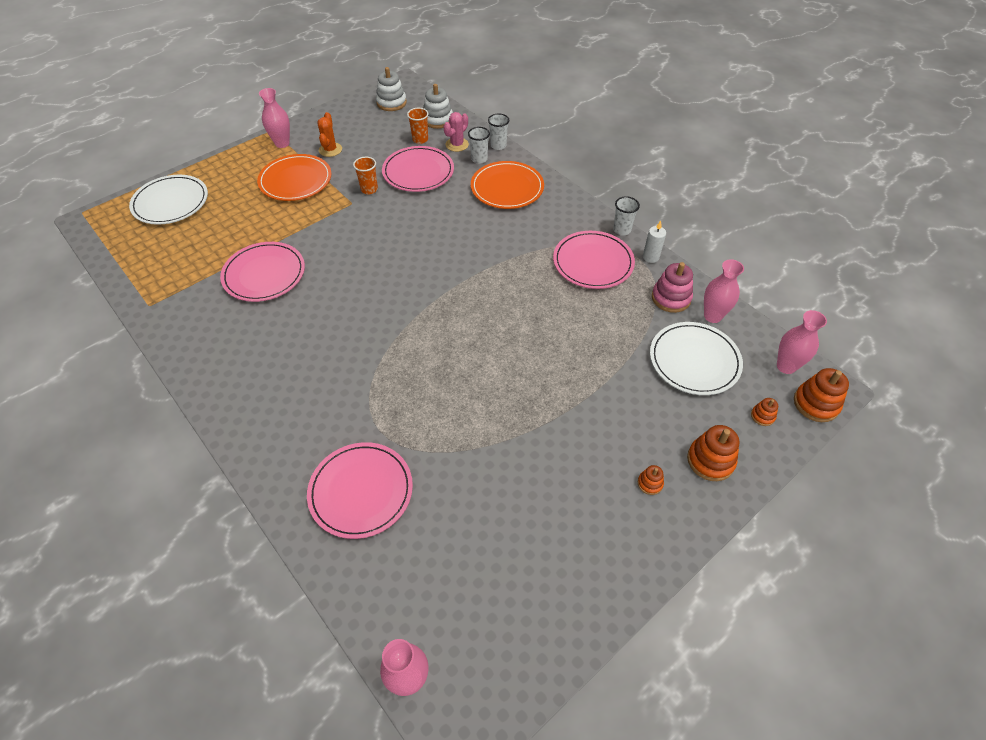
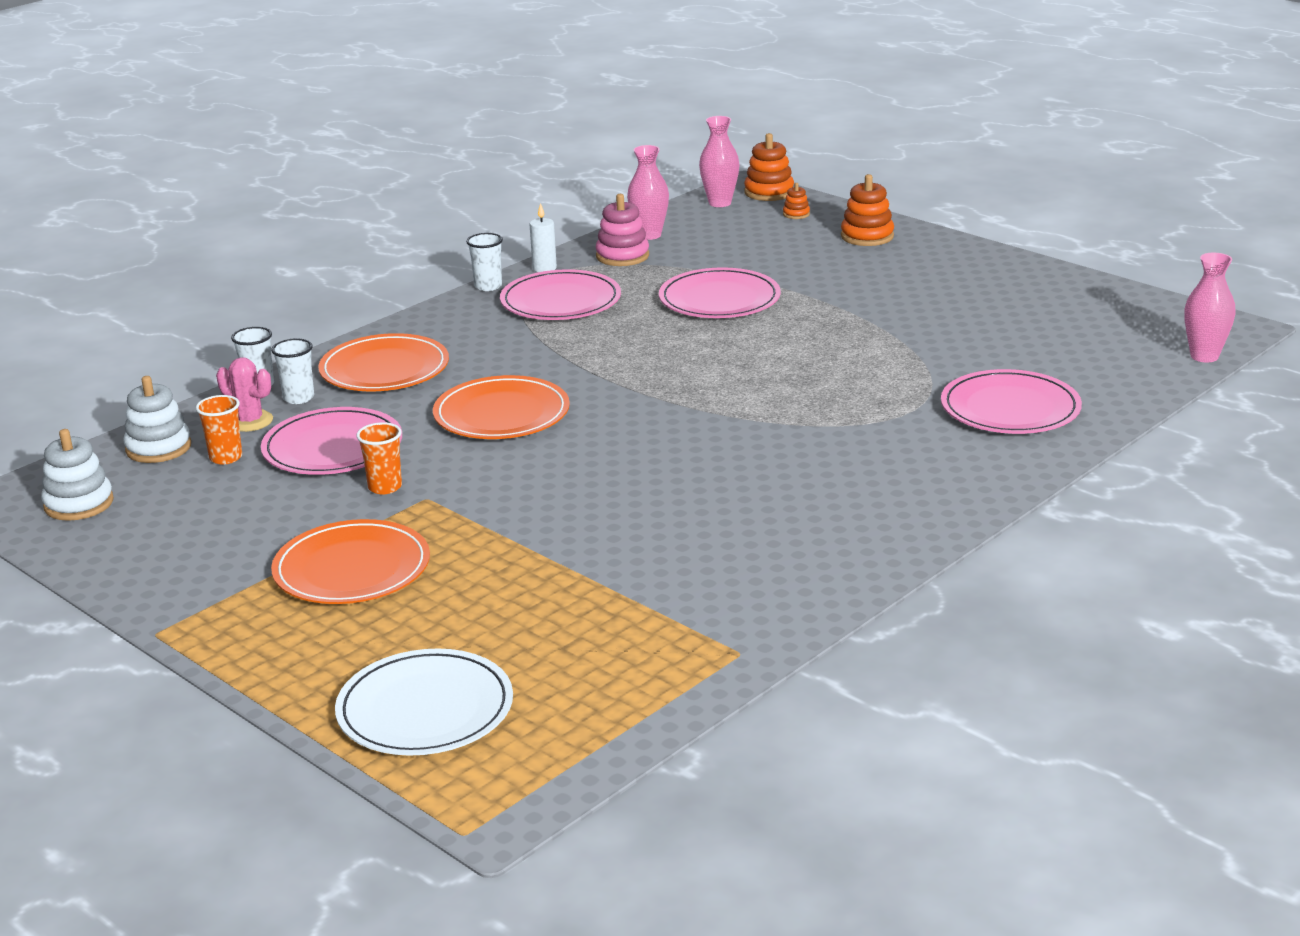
camera: 95 degrees left, 25 degrees down
(264, 274) = (633, 550): pink plate -> pink plate (719, 299)
(282, 143) = (212, 609): pink vase -> none
(330, 150) = (246, 547): orange cactus -> none
(436, 231) = (501, 414): none -> orange plate
(650, 483) = (911, 262): orange stacking toy -> none
(694, 360) = (726, 244): white plate -> none

